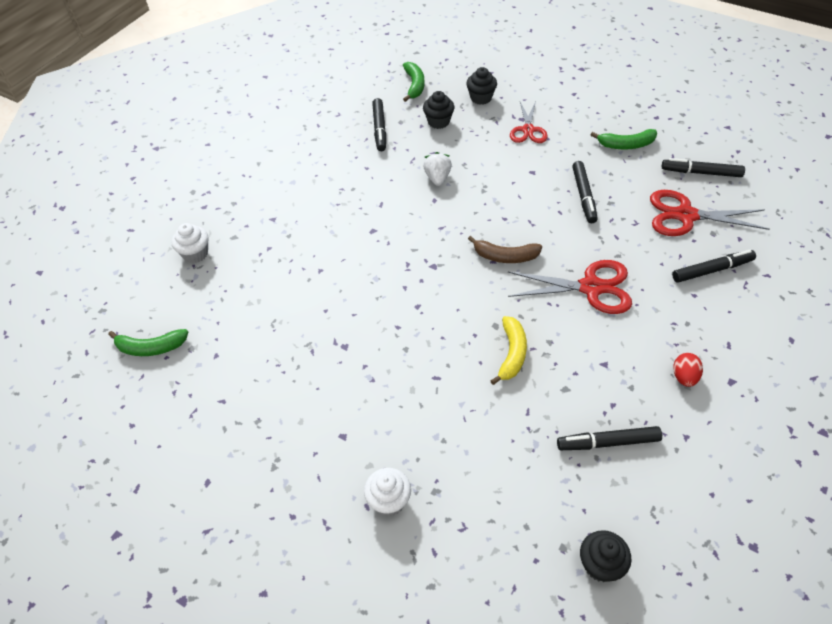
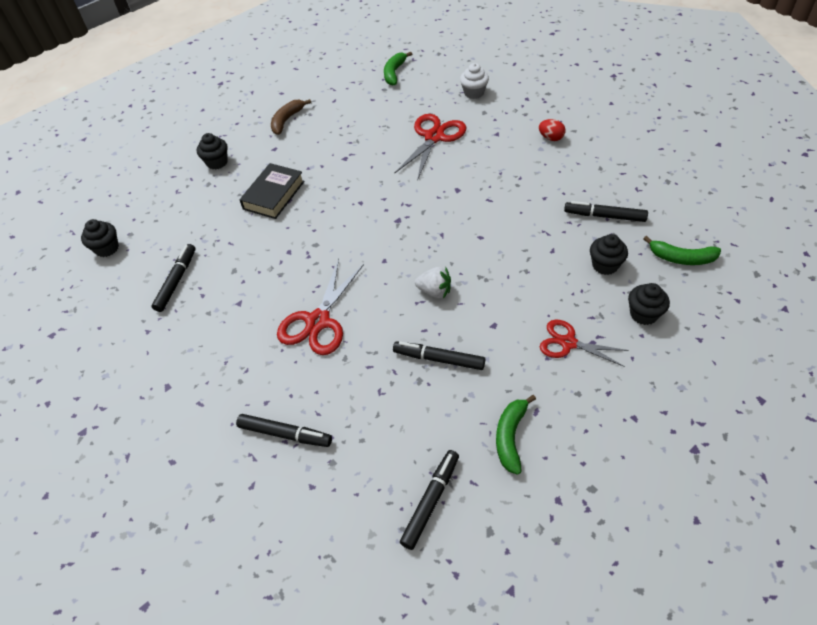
camera: 110 degrees right, 0 degrees up
(389, 501) = (217, 162): white cupcake -> black cupcake
(433, 398) = (274, 195): none -> black book
(437, 178) = (511, 245): white strawberry -> white strawberry (434, 291)
(505, 256) = (385, 270): brown banana -> brown banana (287, 120)
(511, 354) = (283, 247): yellow banana -> none
(684, 377) = (193, 353): red egg -> red egg (551, 138)
(685, 215) = (369, 447): red scissors -> red scissors (434, 137)
(712, 270) = (285, 434): black marker -> black marker turned 75 degrees counterclockwise

